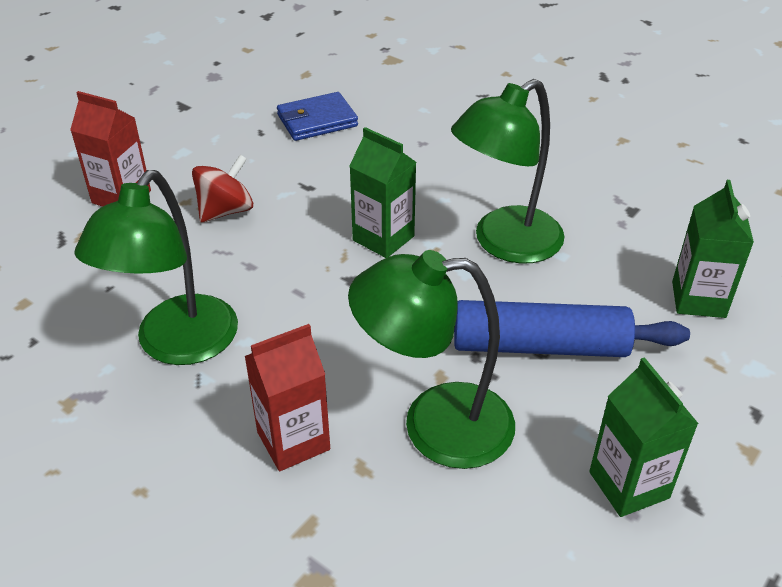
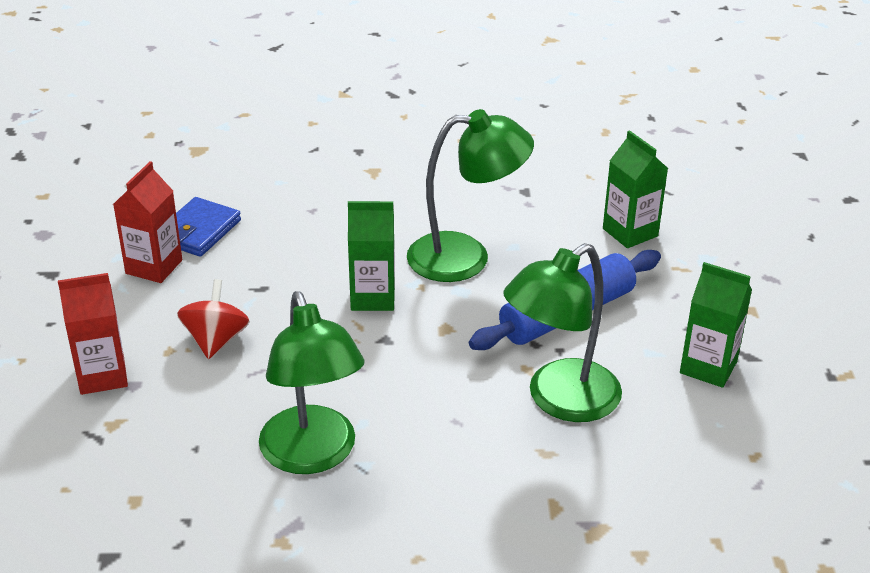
camera: 40 degrees left, 5 degrees down
(293, 441) = (481, 464): red carton -> red carton (154, 267)
(505, 244) = (466, 257): green lamp -> green lamp turned 105 degrees counterclockwise

